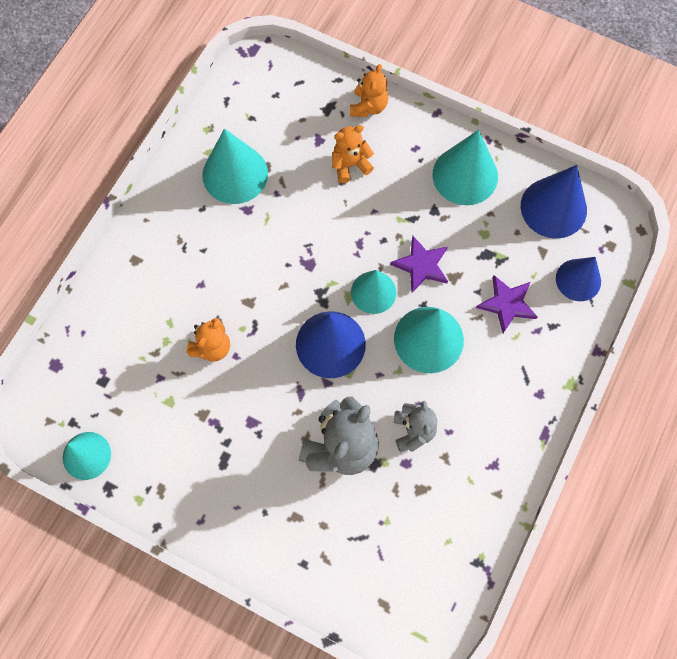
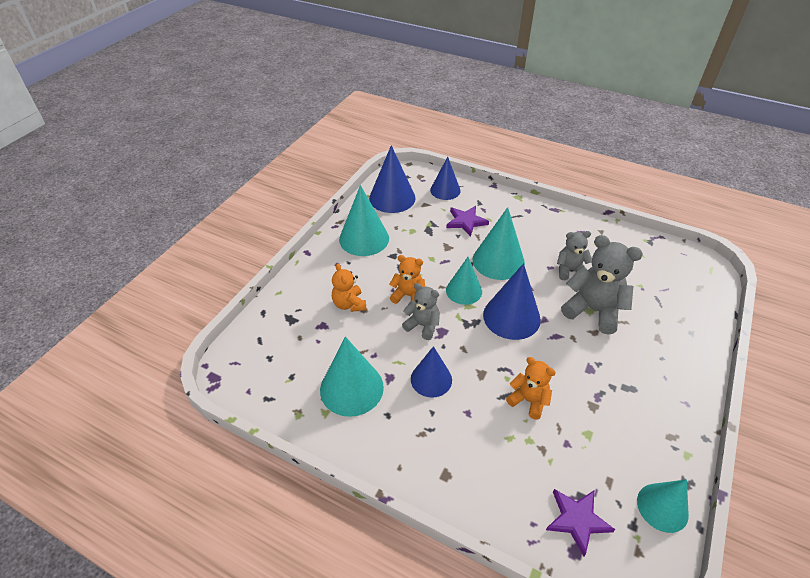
camera: 90 degrees left, 25 degrees down
(243, 250) = (431, 379): none -> blue cone
(317, 243) = (422, 325): none -> grey teddy bear
(368, 106) = (294, 292): orange teddy bear -> orange teddy bear (408, 296)
(421, 265) = (439, 263): purple star -> purple star (577, 520)

